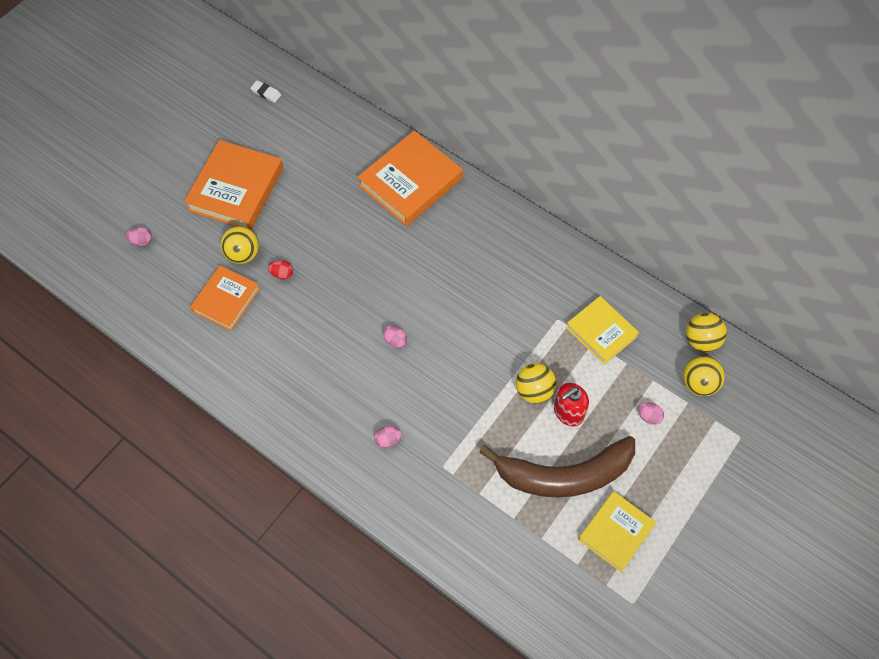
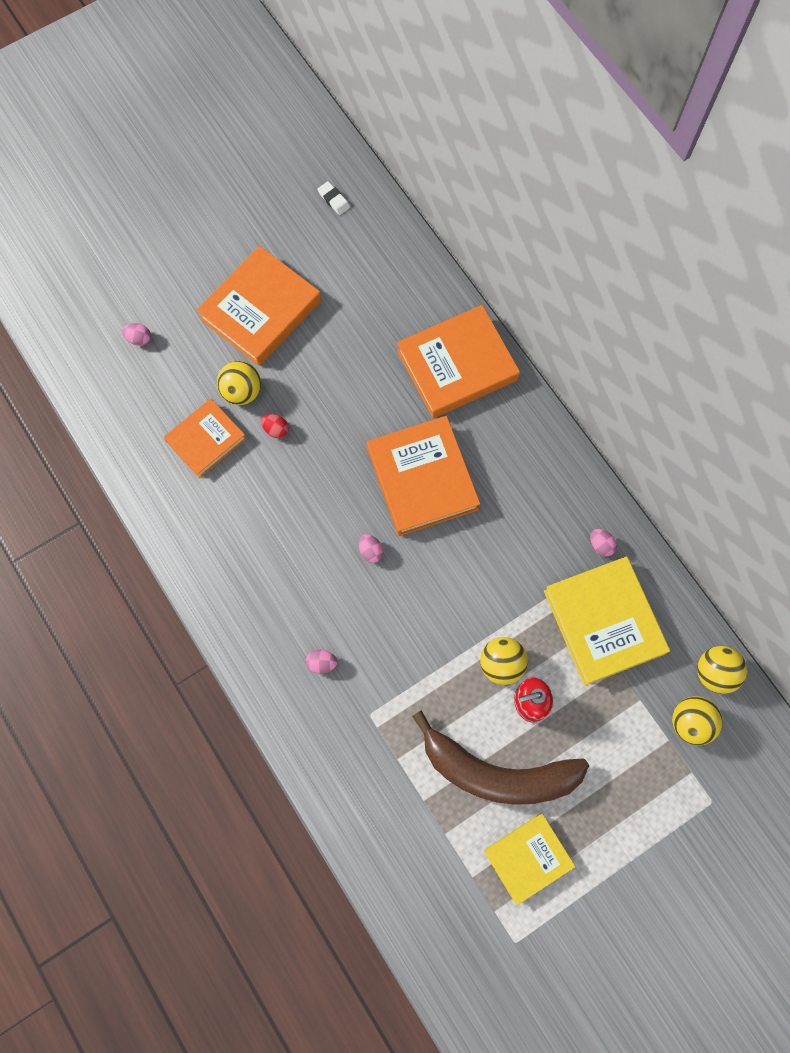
camera: 20 degrees right, 10 degrees up
(415, 273) = (422, 479): none -> orange book
(601, 332) = (604, 622): yellow book -> yellow book, size x1.58
(648, 416) = (617, 740): pink egg -> pink egg (601, 545)

